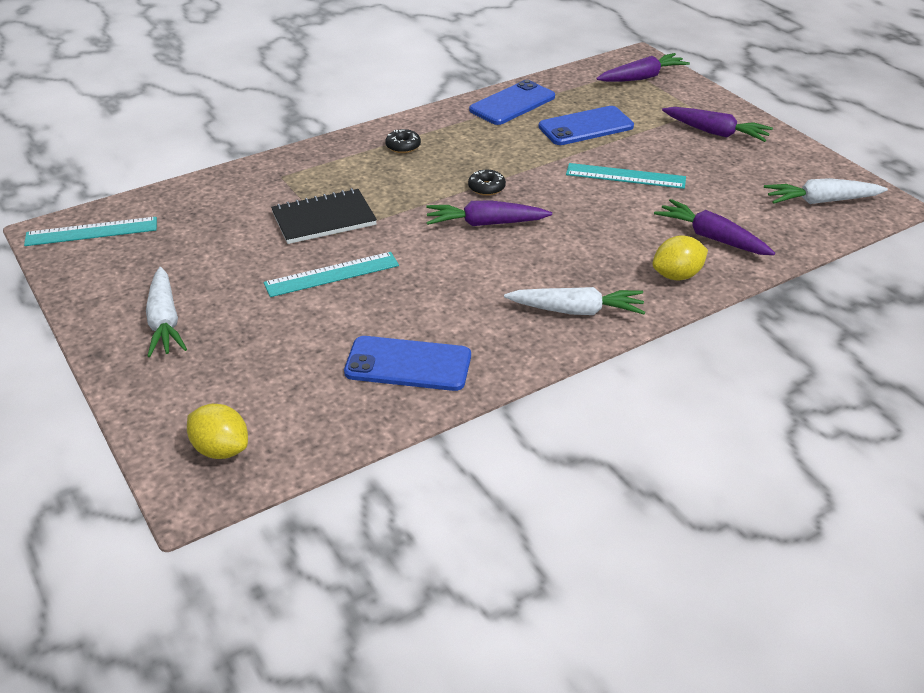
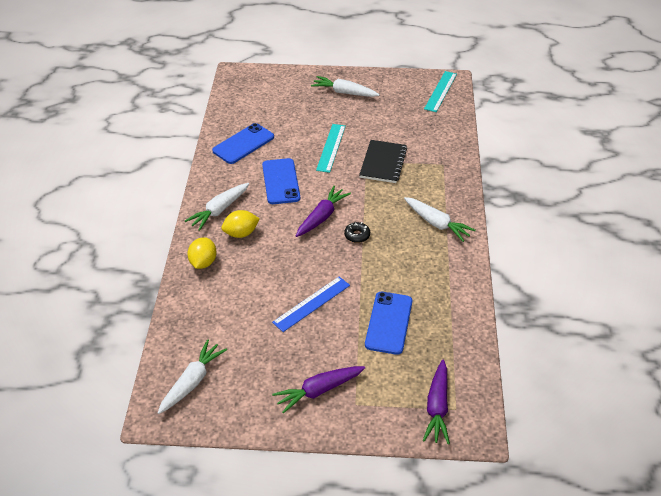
camera: 125 degrees right, 5 degrees up
(221, 449) = (250, 84): yellow lemon -> yellow lemon (241, 233)
(403, 146) = (437, 223): black donut -> white carrot
(512, 103) = (454, 303): blue phone -> blue phone (281, 181)
(625, 176) = (311, 303): turquoise ruler -> blue ruler
(712, 238) = (216, 299): purple carrot -> none

